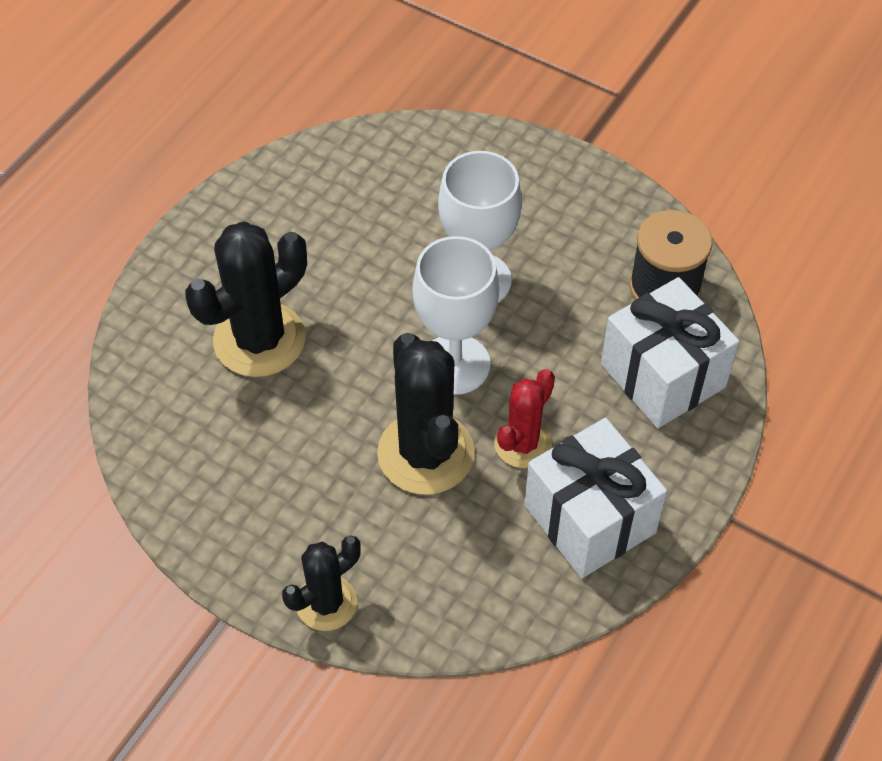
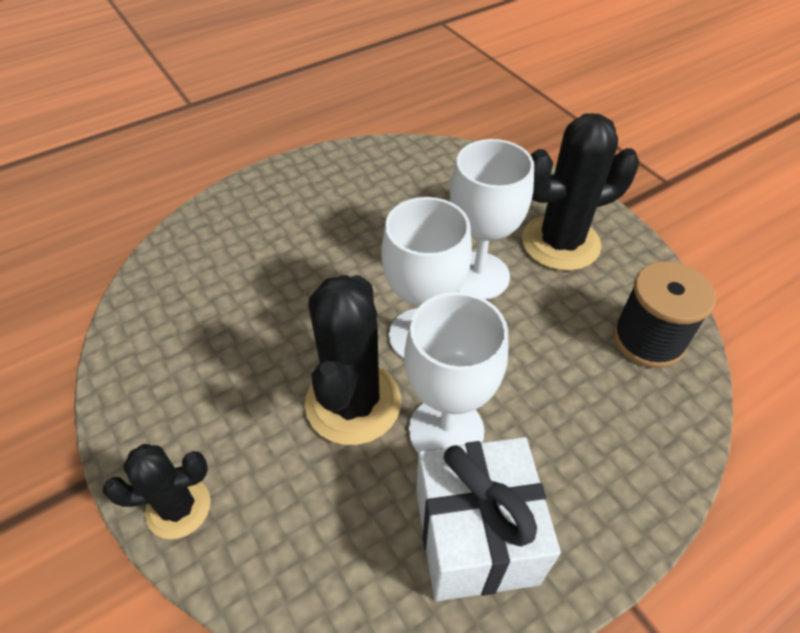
camera: 25 degrees right, 5 degrees down
(259, 340) = (278, 259): black cactus -> black cactus (560, 243)
(522, 444) = (446, 430): red cactus -> white goblet
(663, 376) = (614, 419): white gift -> none

